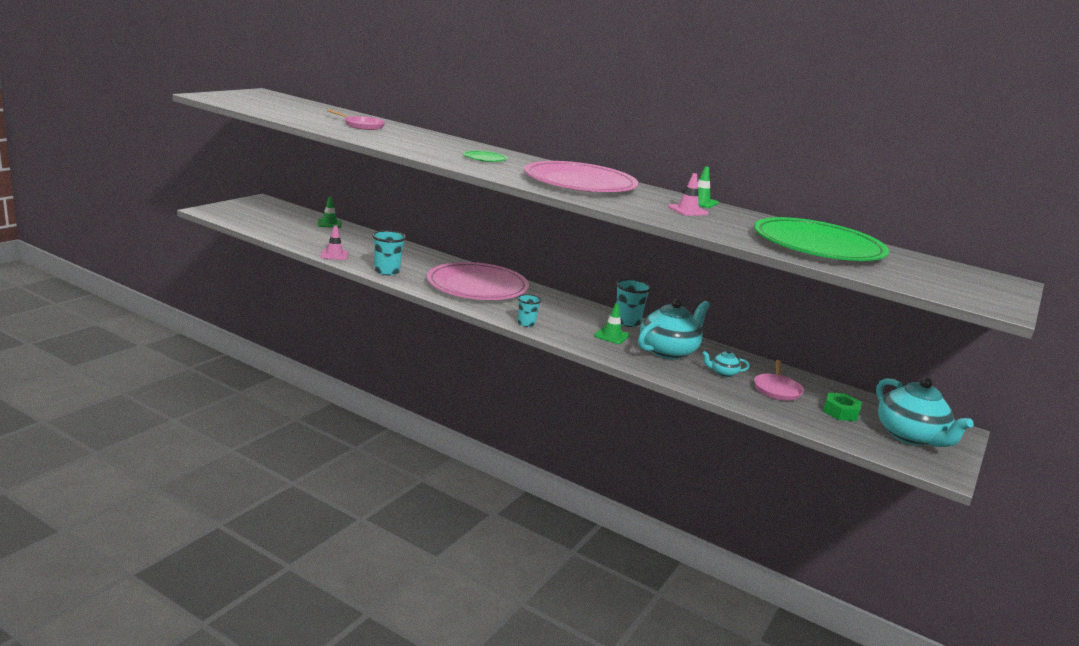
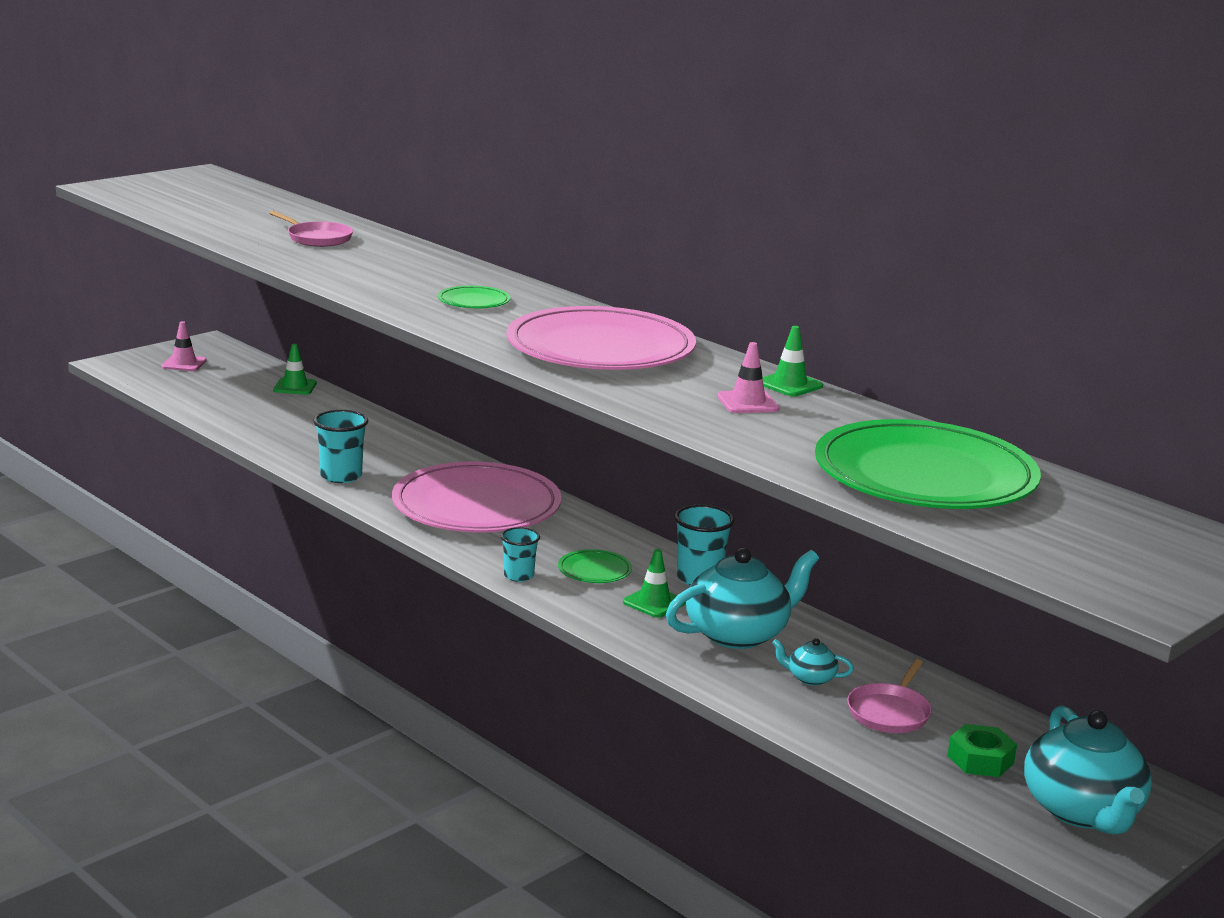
camera: 15 degrees right, 0 degrees up
(334, 255) = (272, 445): pink traffic cone -> pink traffic cone (184, 364)
(567, 319) = (594, 570): none -> green plate

